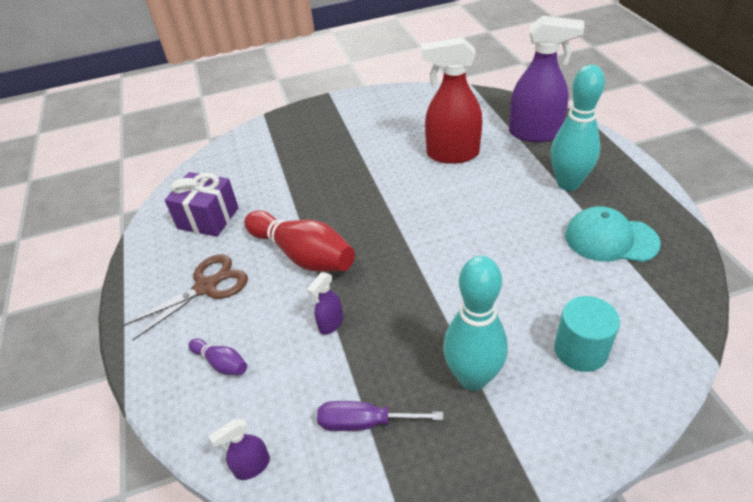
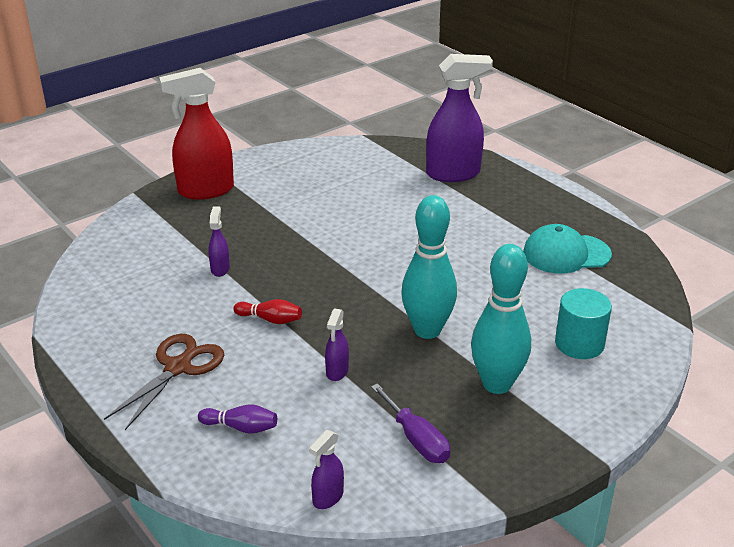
camera: 25 degrees left, 10 degrees down
(208, 218) = (135, 305): purple gift -> none
(289, 196) = (220, 269): none -> purple spray bottle
(303, 255) = (270, 319): red bowling pin -> red bowling pin, size x0.47
(364, 422) = (416, 439): purple screwdriver -> purple screwdriver turned 105 degrees counterclockwise
(452, 154) = (378, 204): red spray bottle -> red spray bottle (205, 191)
(568, 183) = (507, 214): turquoise bowling pin -> turquoise bowling pin (427, 330)

